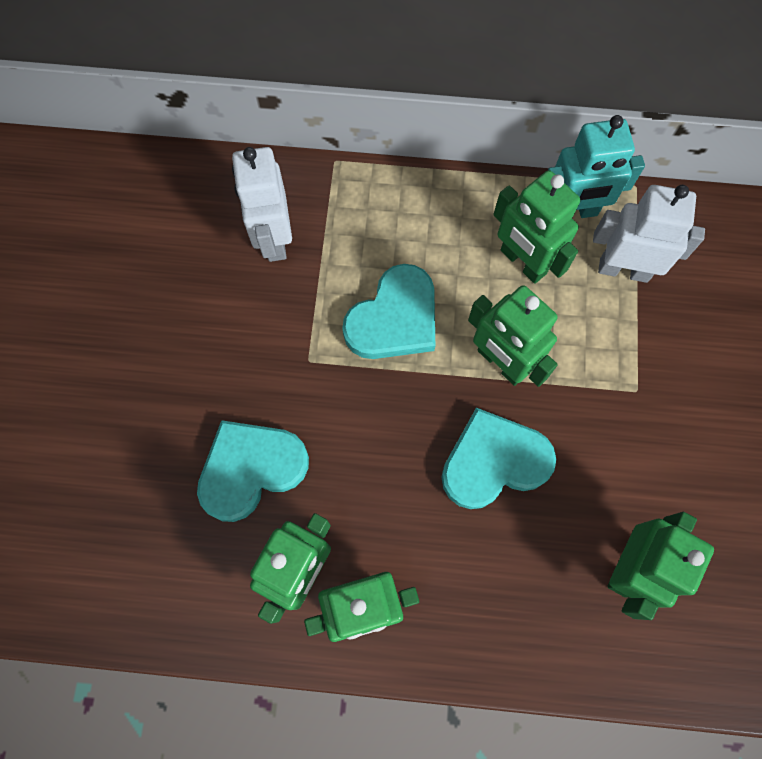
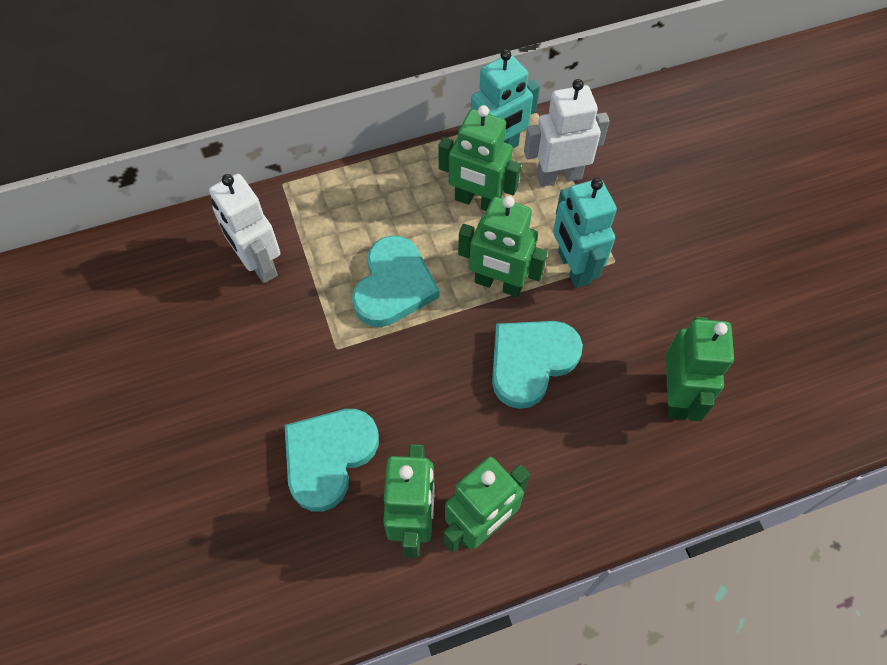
camera: 25 degrees left, 10 degrees down
(588, 378) = (573, 267): none -> turquoise robot

